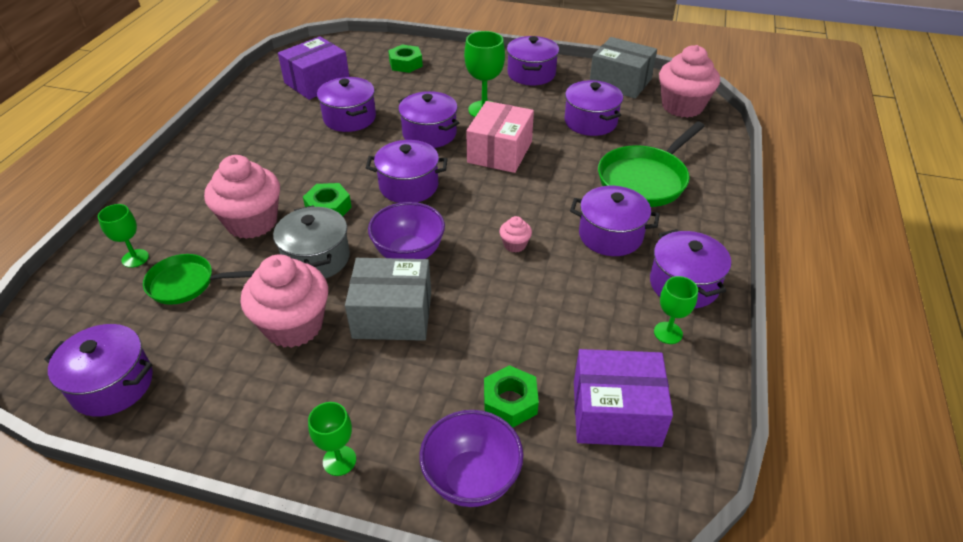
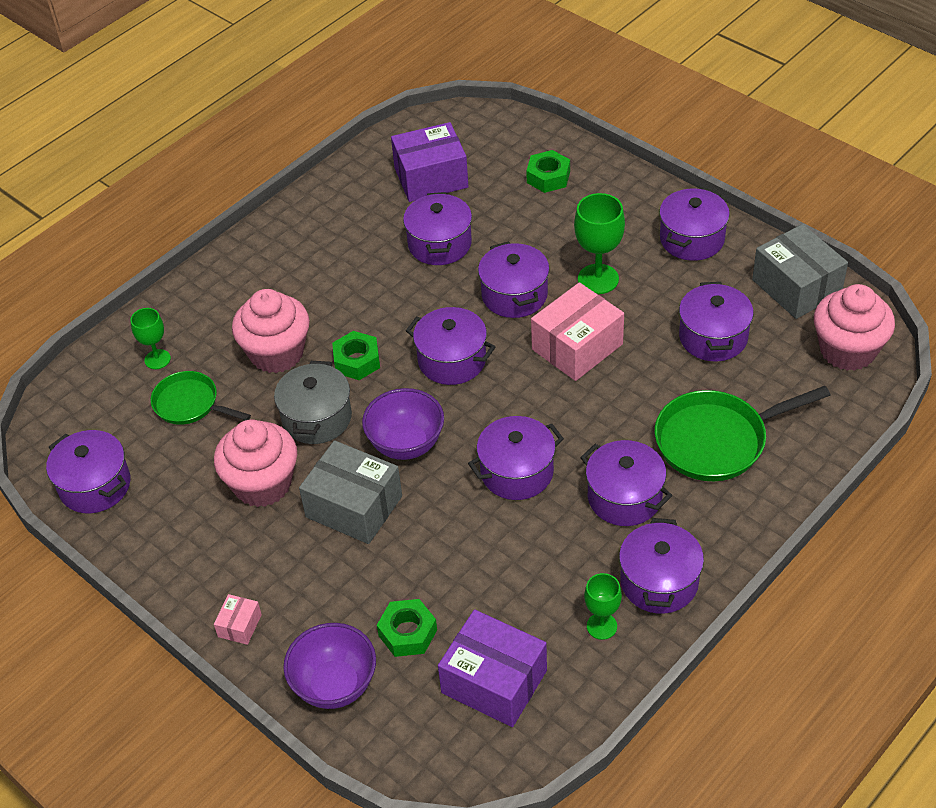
camera: 30 degrees right, 5 degrees up
(339, 460) = (239, 625): green goblet -> pink box
(515, 245) = (517, 472): pink cupcake -> purple pot

